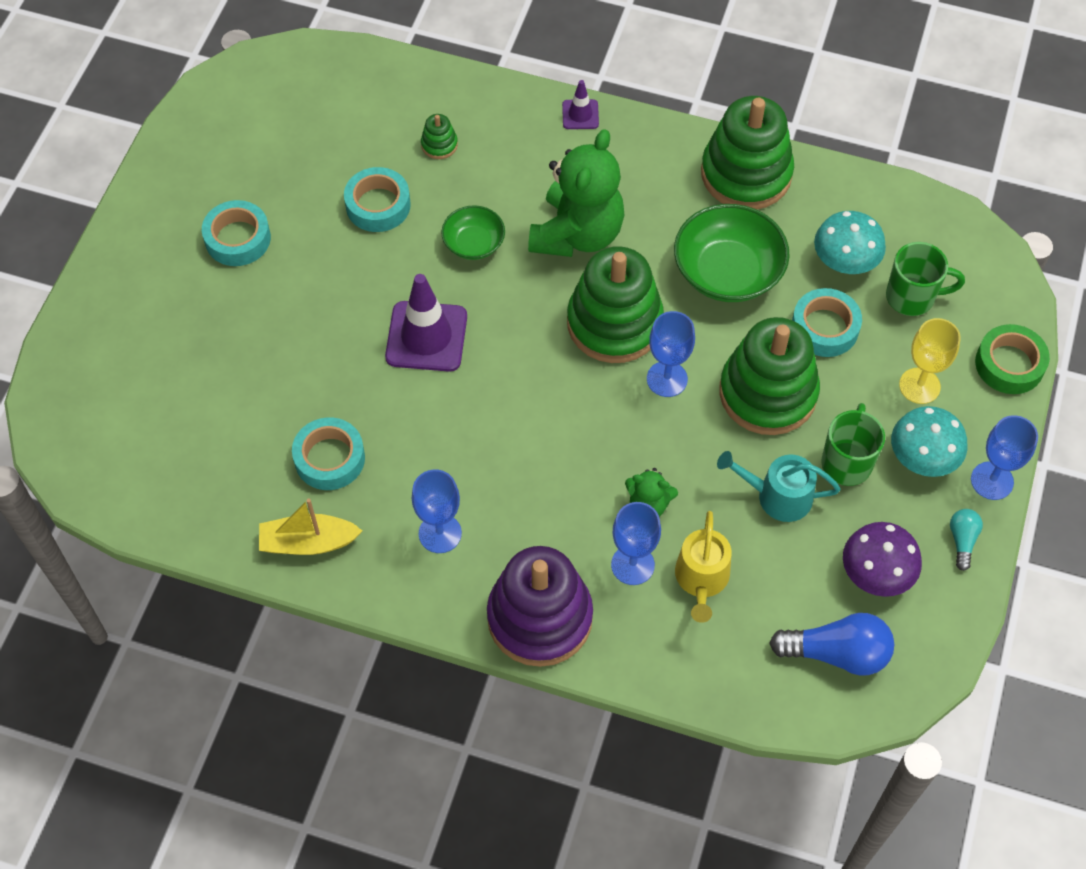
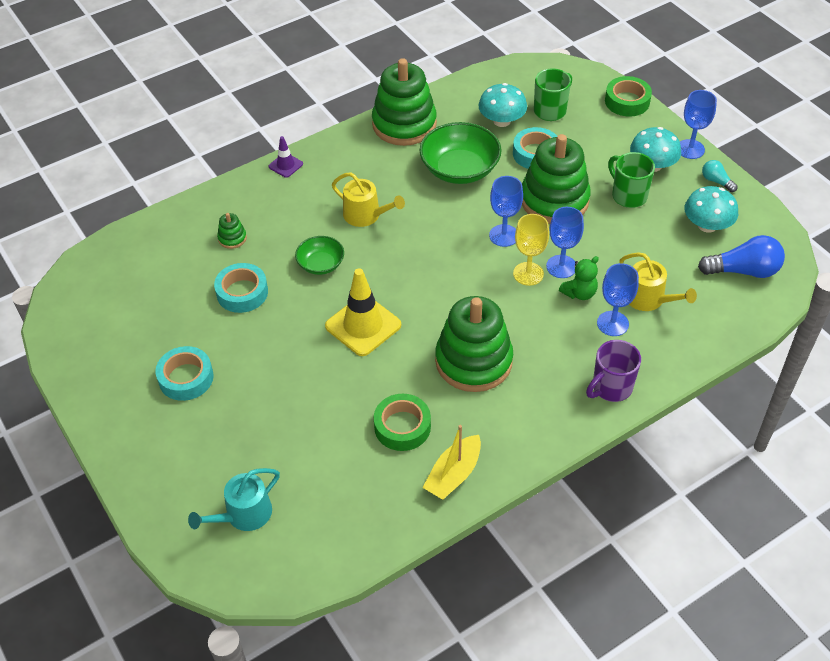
camera: 50 degrees left, 10 degrees down
(329, 458) = (402, 426): turquoise tape -> green tape
(426, 337) = (363, 325): purple traffic cone -> yellow traffic cone
(440, 533) = (509, 402): blue goblet -> blue goblet (561, 266)
(539, 617) = (611, 387): purple stacking toy -> purple mug
(577, 234) = (366, 215): green teddy bear -> yellow watering can
(614, 323) = (443, 235): green stacking toy -> green stacking toy (473, 361)
(777, 496) = (624, 235): turquoise watering can -> turquoise watering can (244, 515)
(837, 653) = (743, 271): blue light bulb -> blue light bulb turned 45 degrees clockwise
(876, 573) = (707, 225): purple mushroom -> turquoise mushroom
(919, 386) = (608, 140): yellow goblet -> yellow goblet (528, 274)

